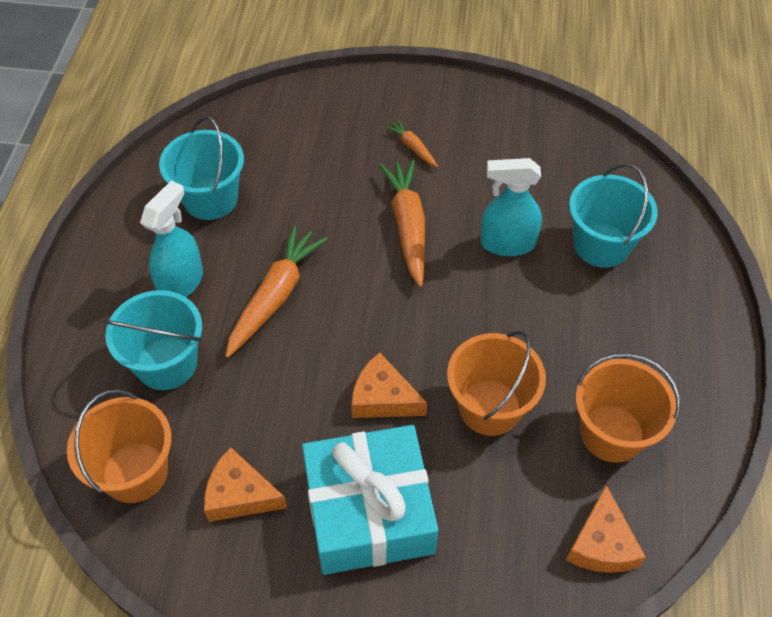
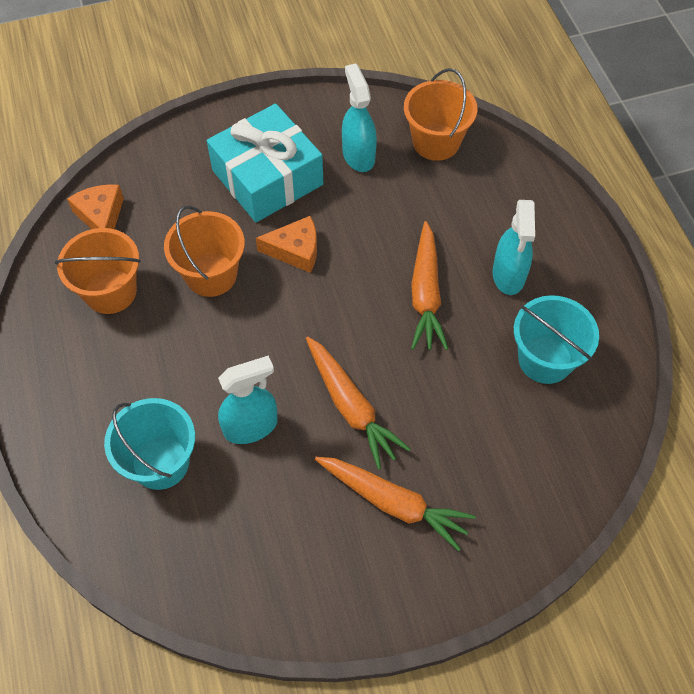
camera: 155 degrees right, 5 degrees up
(166, 363) = (470, 213): turquoise bucket -> none
(240, 495) = (358, 155): orange cheese -> turquoise spray bottle
(412, 147) = (393, 503): orange carrot -> orange carrot, size x1.98

